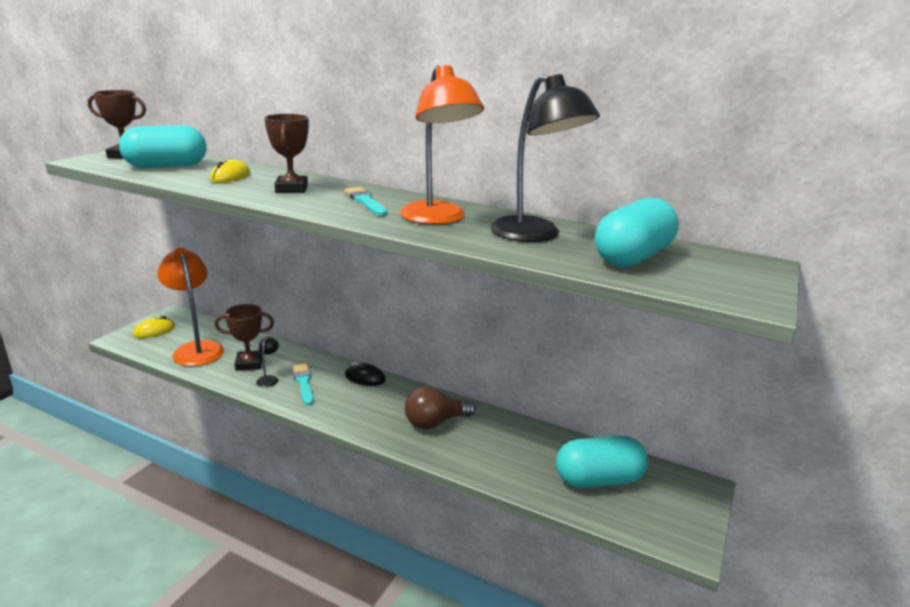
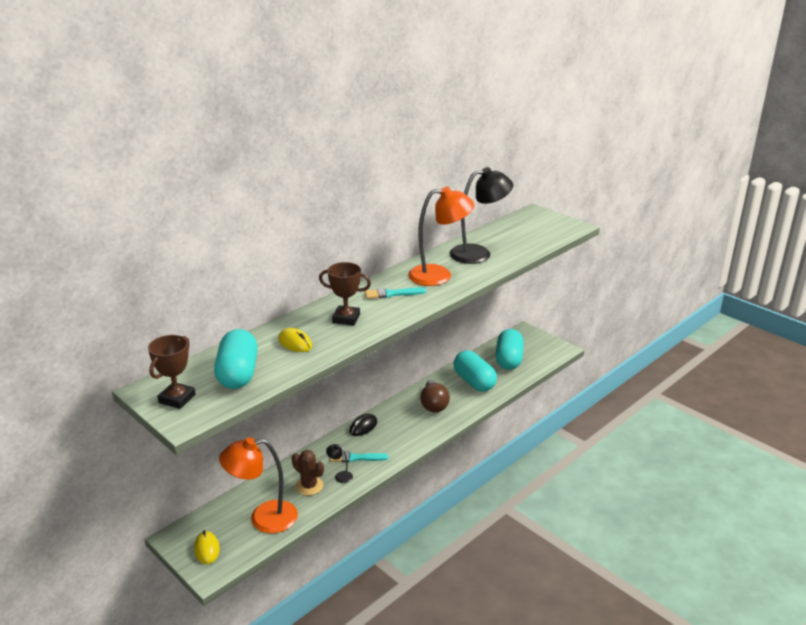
camera: 70 degrees left, 5 degrees up
(249, 364) = (309, 486): brown trophy -> brown cactus
(632, 257) = (518, 237): turquoise capsule -> turquoise capsule (474, 382)

